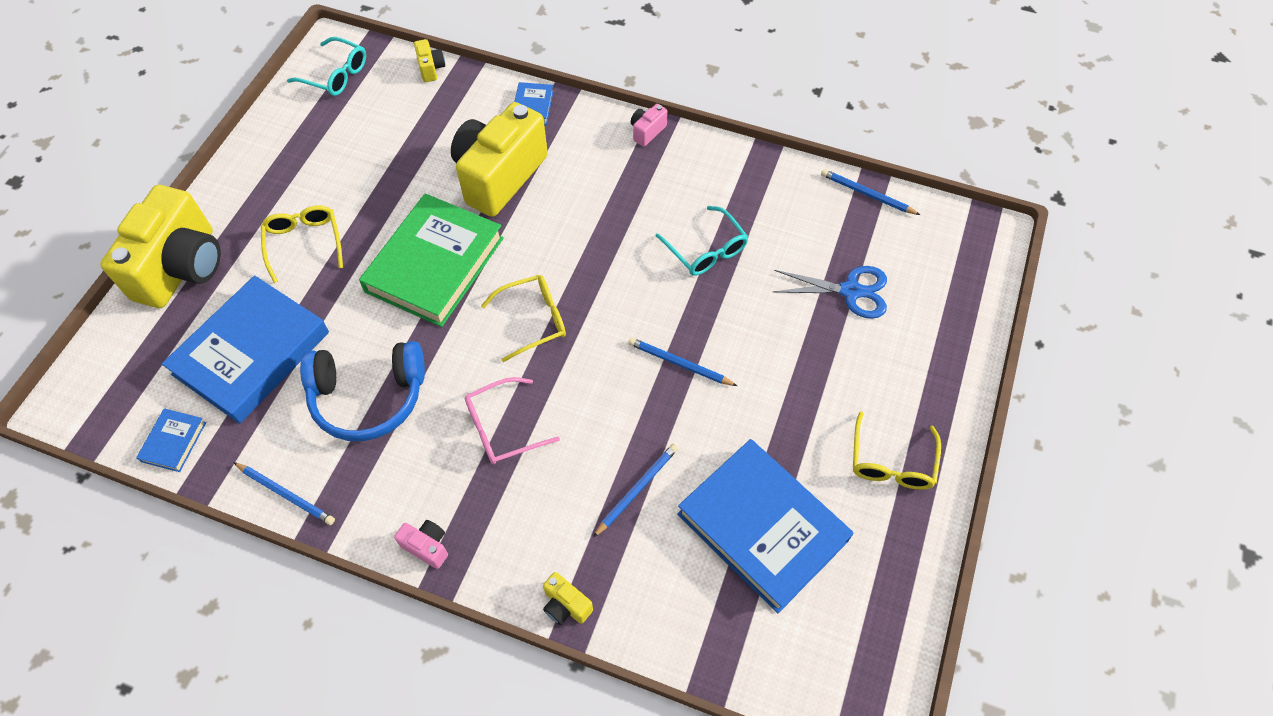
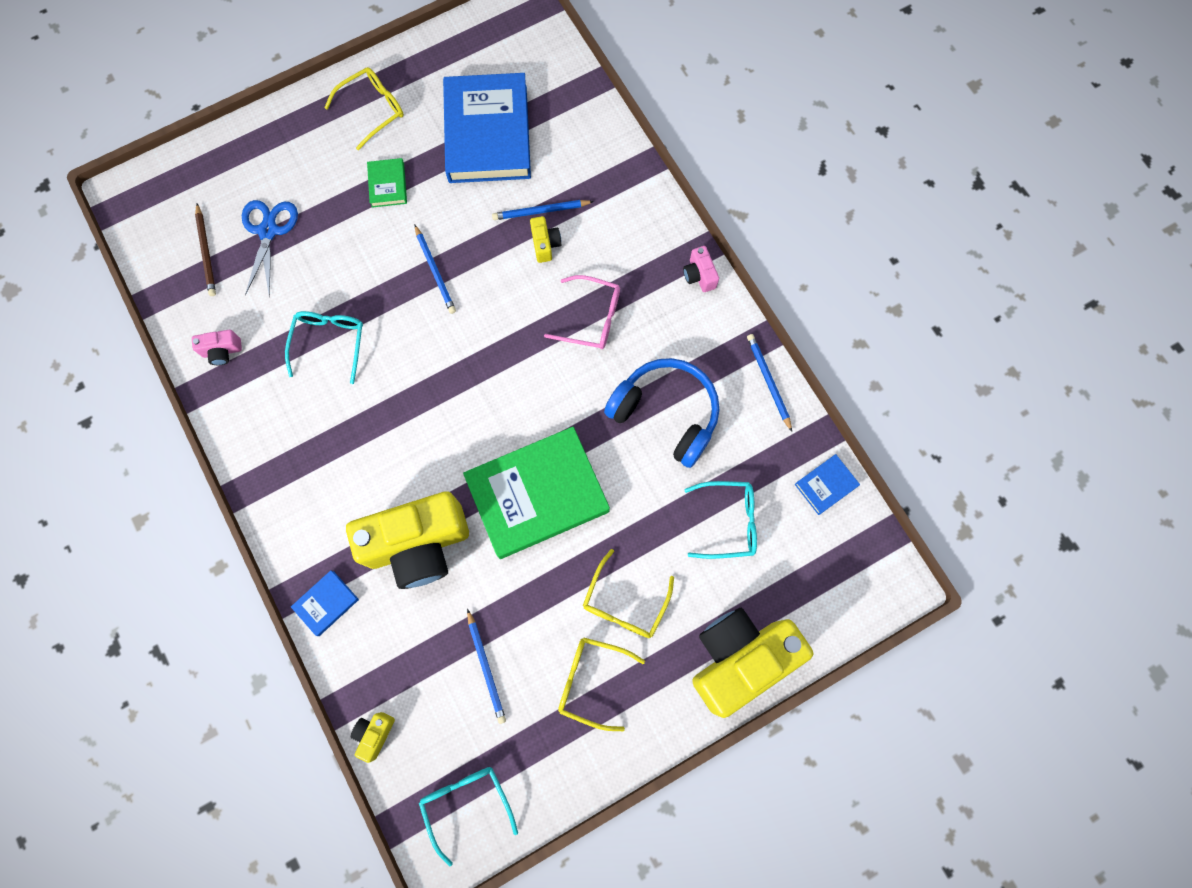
camera: 140 degrees left, 15 degrees up
(251, 353) = (728, 521): blue book -> turquoise glasses
(534, 320) = (503, 384): yellow glasses -> yellow glasses (591, 681)
(566, 605) = (641, 178): yellow camera -> yellow camera (545, 244)
(647, 131) = (261, 492): pink camera -> pink camera (222, 351)
(799, 404) = (388, 185): none -> green book
(850, 291) = (268, 231): blue scissors -> blue scissors turned 45 degrees clockwise
(867, 194) = (167, 293): blue pencil -> blue pencil (486, 667)
(876, 241) = (206, 252): none -> brown pencil

